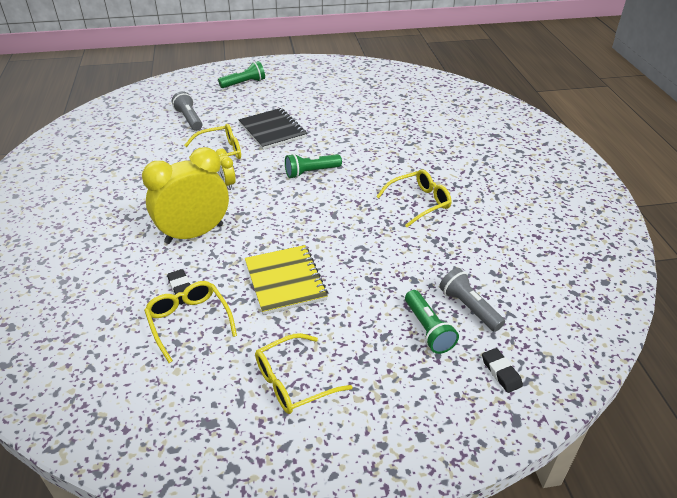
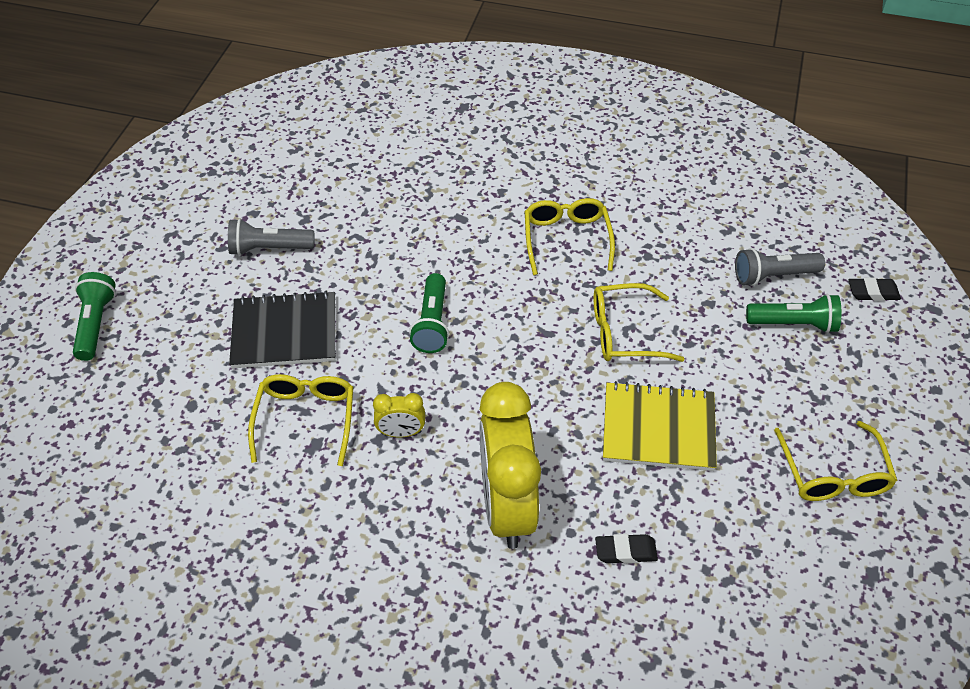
camera: 65 degrees left, 10 degrees up
(189, 119) = (162, 436): grey flashlight -> grey flashlight (269, 249)
(189, 321) = (694, 557): yellow glasses -> yellow glasses (624, 333)

